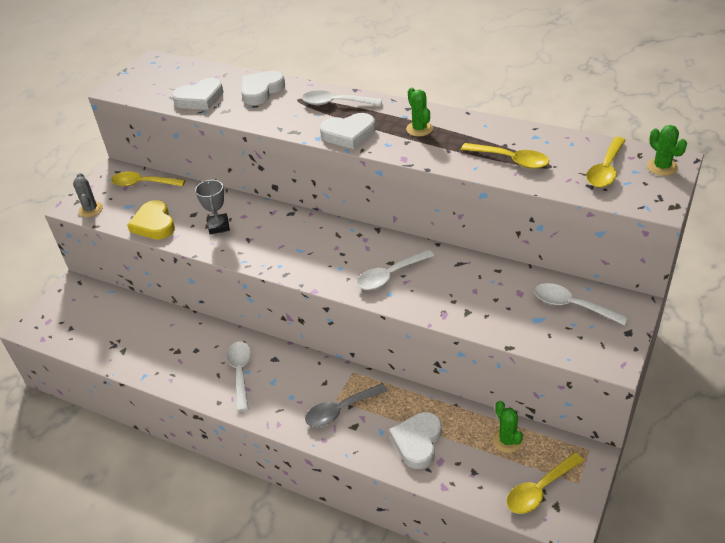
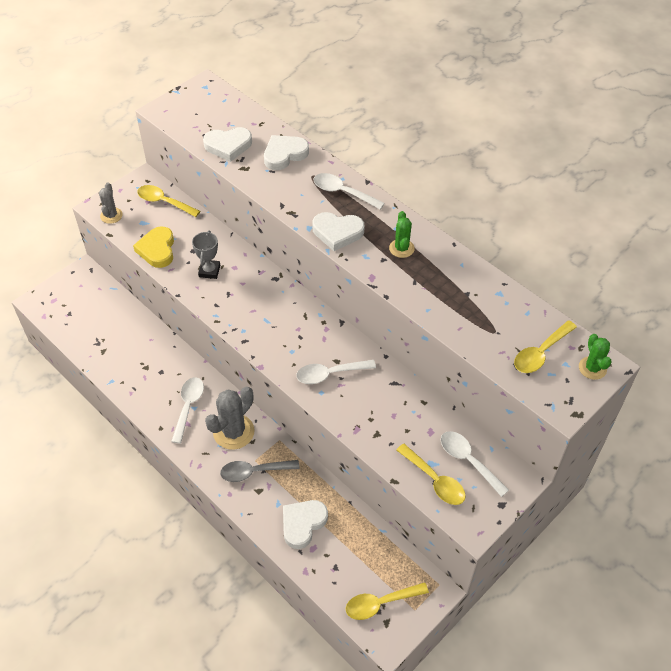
camera: 15 degrees right, 10 degrees up
(300, 380) = (233, 432): none -> grey cactus
(507, 440) = (376, 550): green cactus -> none
(511, 160) = (463, 312): yellow spoon -> yellow spoon (435, 480)

